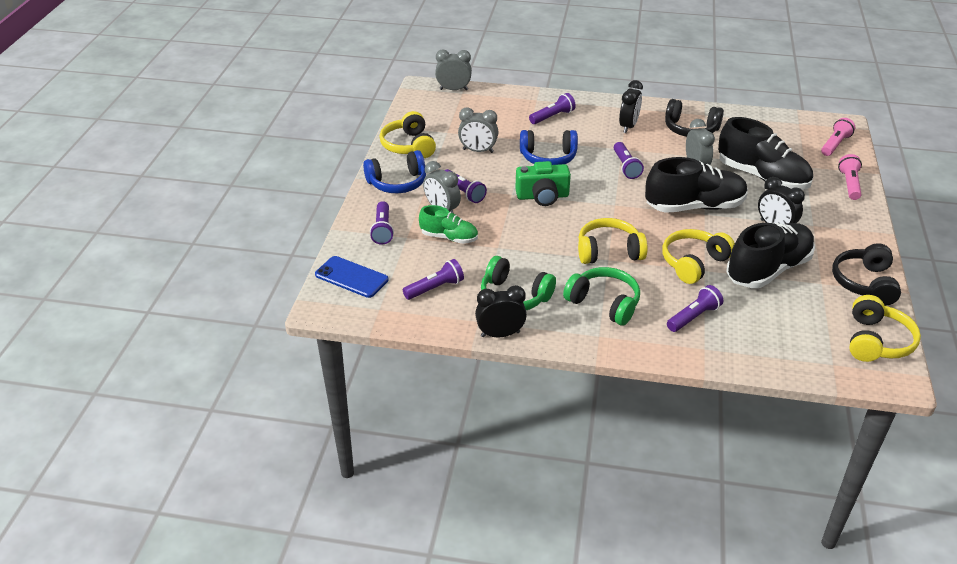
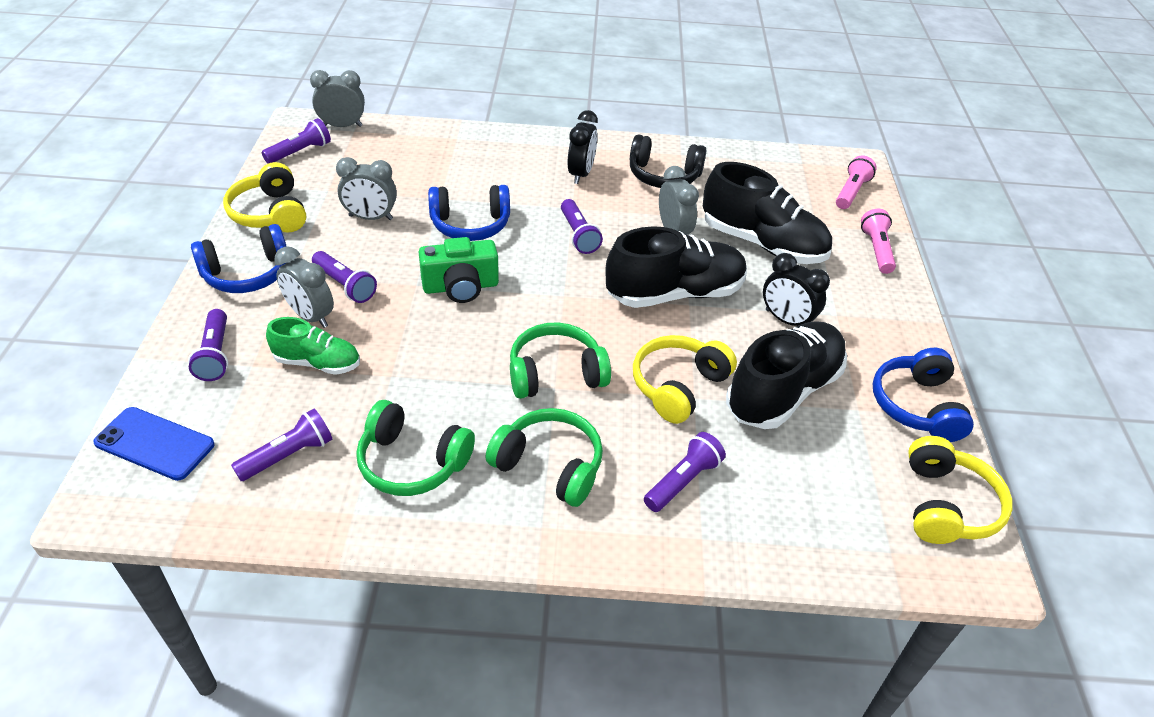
camera: 10 degrees left, 5 degrees up
(500, 334) = (387, 536): black clock -> none
(552, 117) = (478, 162): purple flashlight -> purple flashlight (300, 152)
(608, 251) = (555, 373): yellow headphones -> green headphones
(864, 283) = (916, 406): black headphones -> blue headphones

